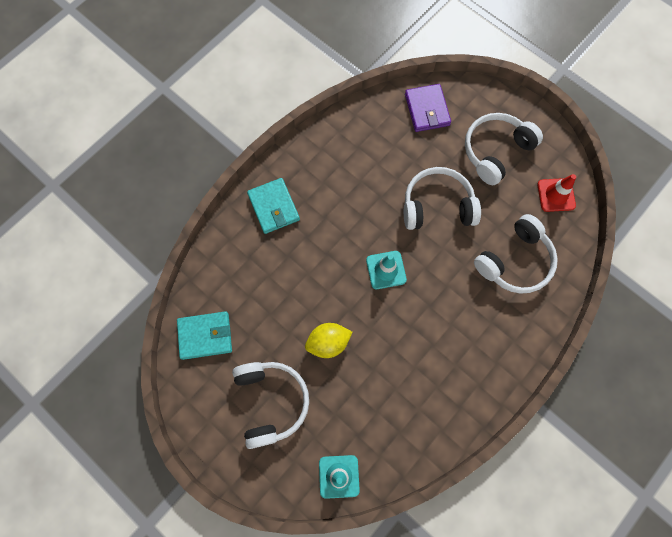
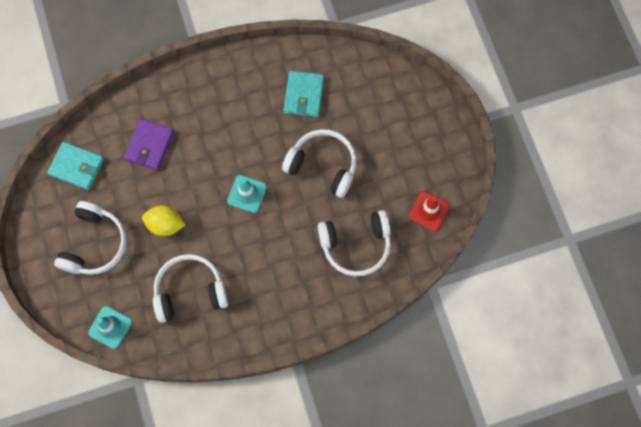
camera: 30 degrees right, 0 degrees up
(273, 207) = (190, 95): turquoise wallet -> turquoise wallet (303, 95)
(427, 110) = (368, 81): purple wallet -> purple wallet (149, 146)
(495, 151) = (403, 147): white headphones -> white headphones (190, 291)

